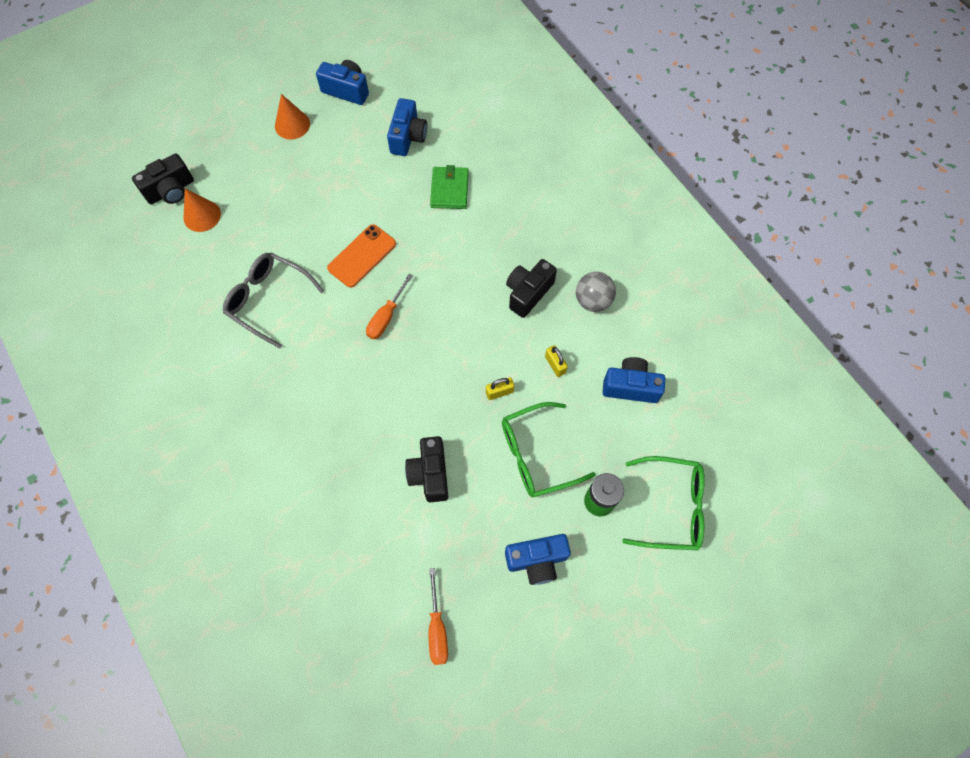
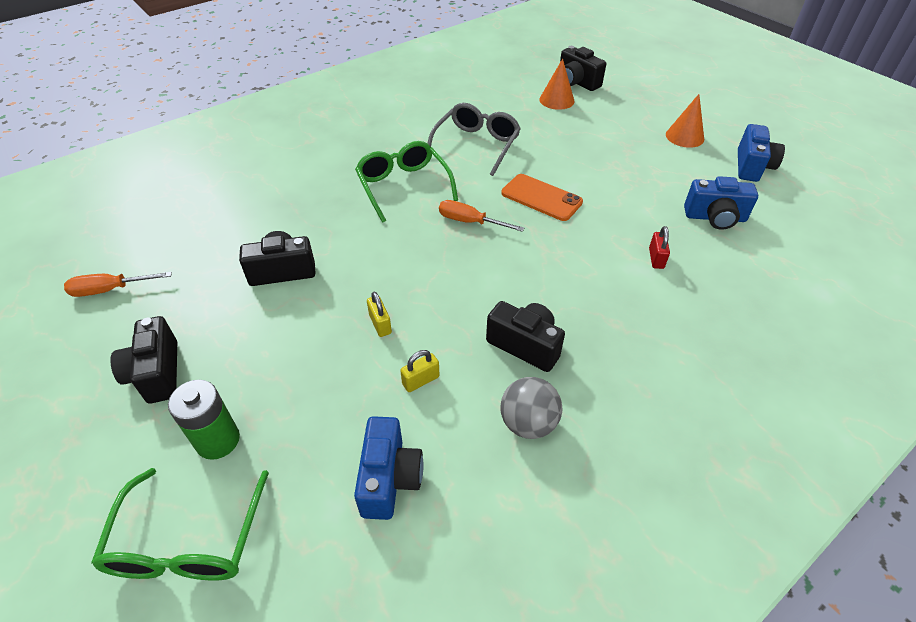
camera: 85 degrees right, 20 degrees down
(449, 190) = (656, 258): green wallet -> red padlock
(536, 455) = (293, 366): green glasses -> green glasses (403, 186)
(537, 560) = (156, 373): blue camera -> black camera

